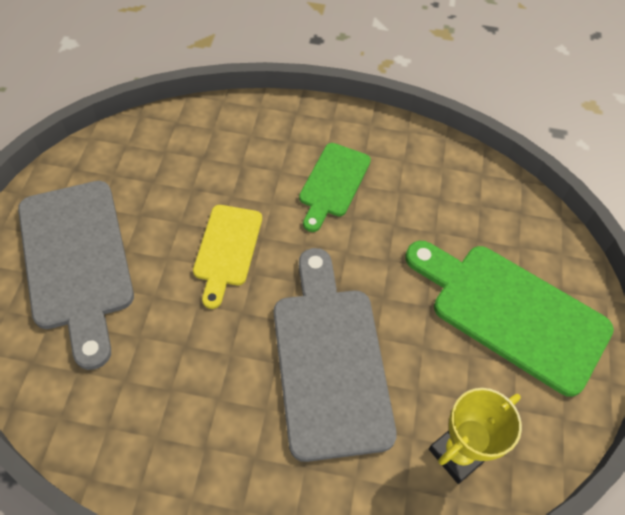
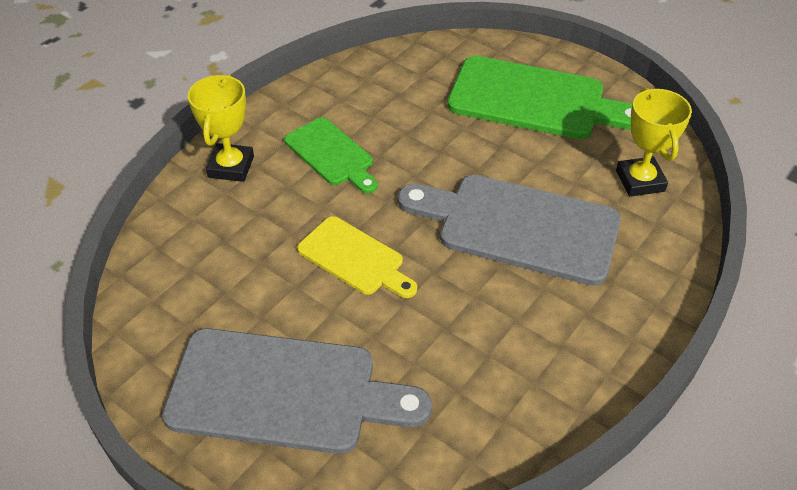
camera: 60 degrees left, 10 degrees down
(279, 126) = (231, 167): none -> yellow trophy
(511, 312) = (535, 100): green cutting board -> green cutting board turned 135 degrees counterclockwise

